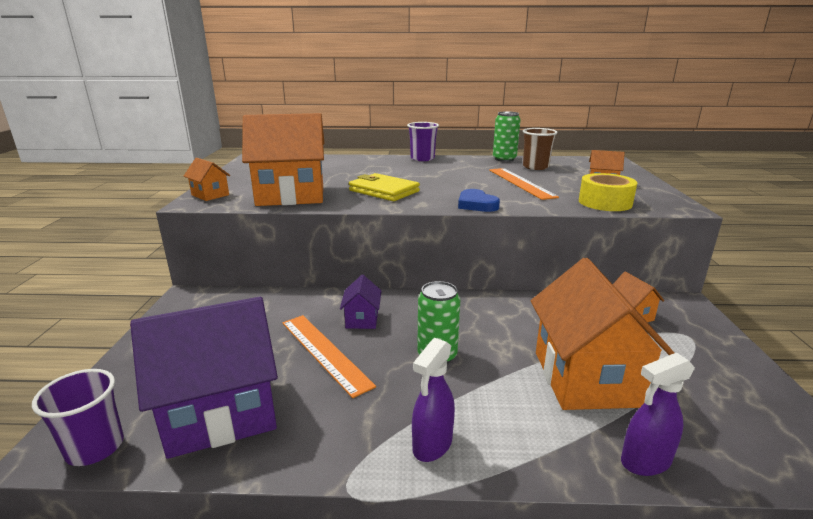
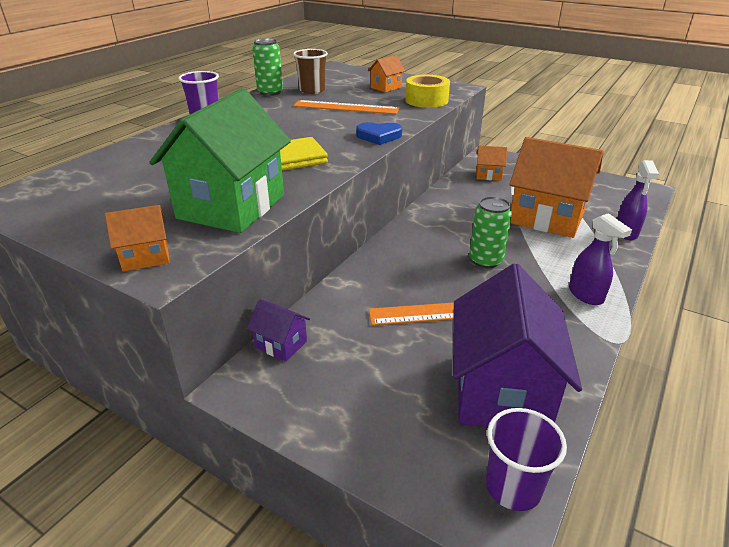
camera: 60 degrees left, 10 degrees up
(291, 196) = (232, 206): orange house -> green house
(362, 319) = (403, 278): purple house -> purple house (281, 344)

